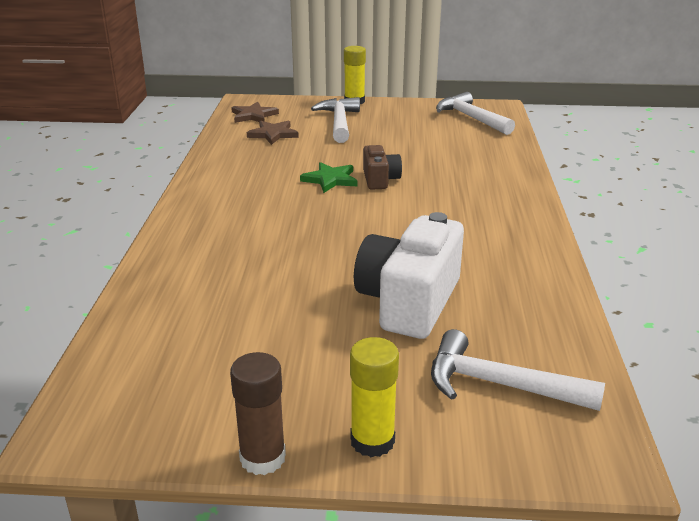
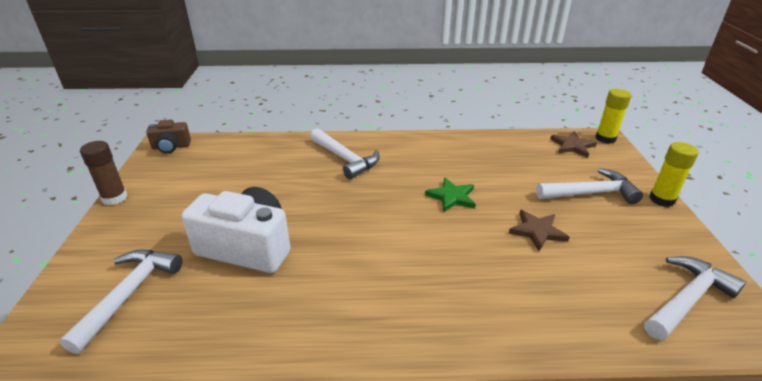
camera: 85 degrees right, 5 degrees up
(223, 237) = (345, 159): none -> white hammer
(273, 134) = (535, 160): brown star -> brown star (537, 231)
(372, 441) = (105, 234): yellow glue stick -> yellow glue stick (605, 138)
(380, 179) = (462, 225): brown camera -> brown camera (171, 147)

